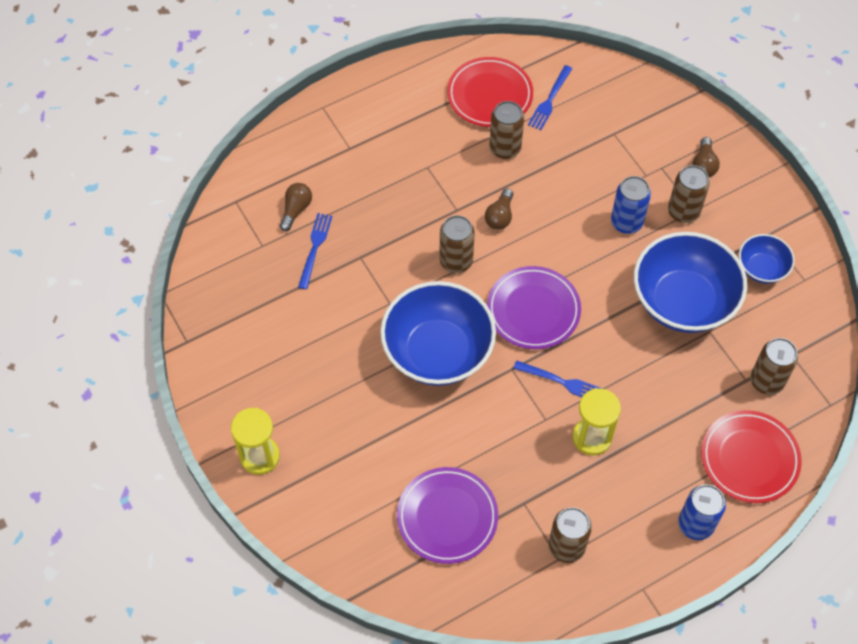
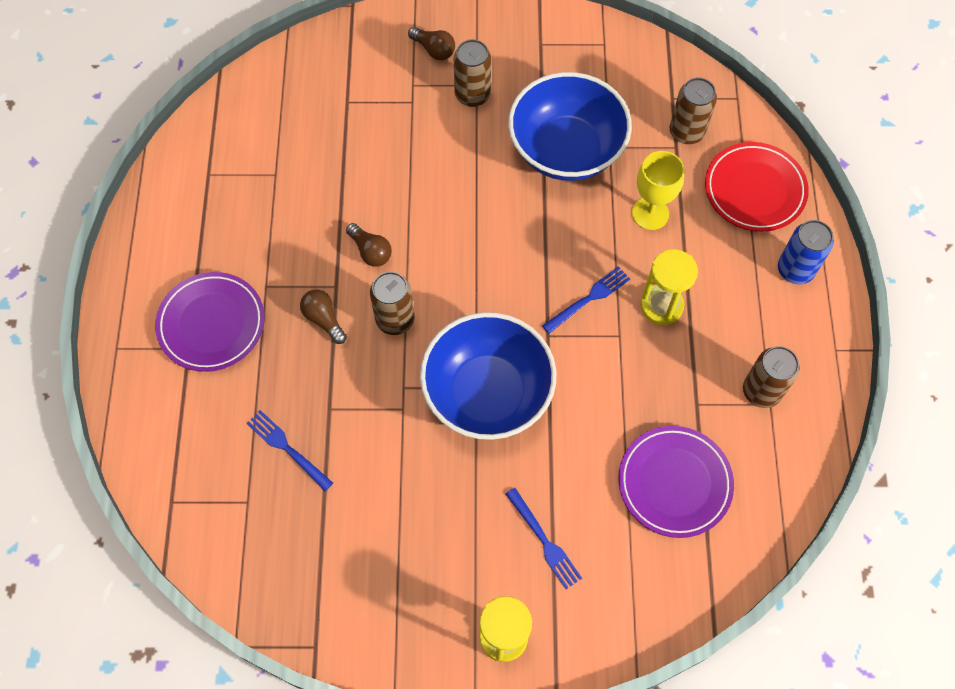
camera: 60 degrees left, 5 degrees up
(296, 210) = (227, 443): brown light bulb -> brown light bulb (324, 319)
(489, 95) = (223, 182): red plate -> none
(505, 148) = (295, 203): brown can -> none
(533, 310) = (495, 280): purple plate -> purple plate (211, 324)
(549, 100) = (269, 133): blue fork -> blue fork (544, 541)
(626, 222) = (452, 147): blue can -> none
(669, 390) = (650, 213): none -> yellow goblet
(762, 268) = (572, 69): blue bowl -> none

